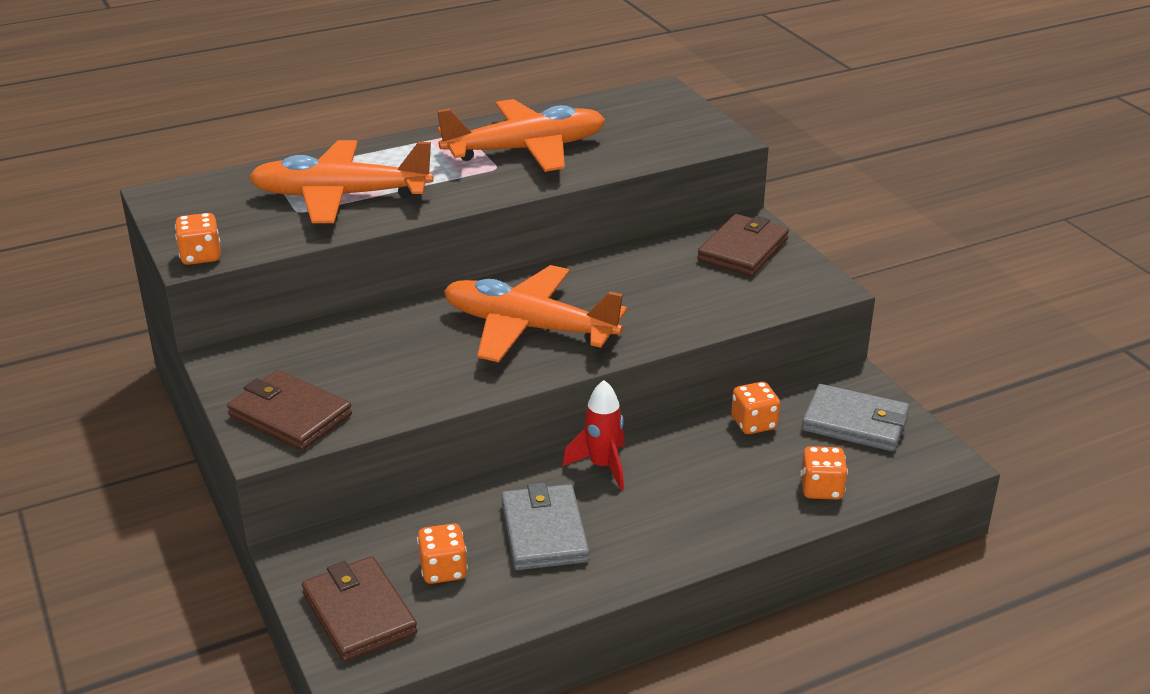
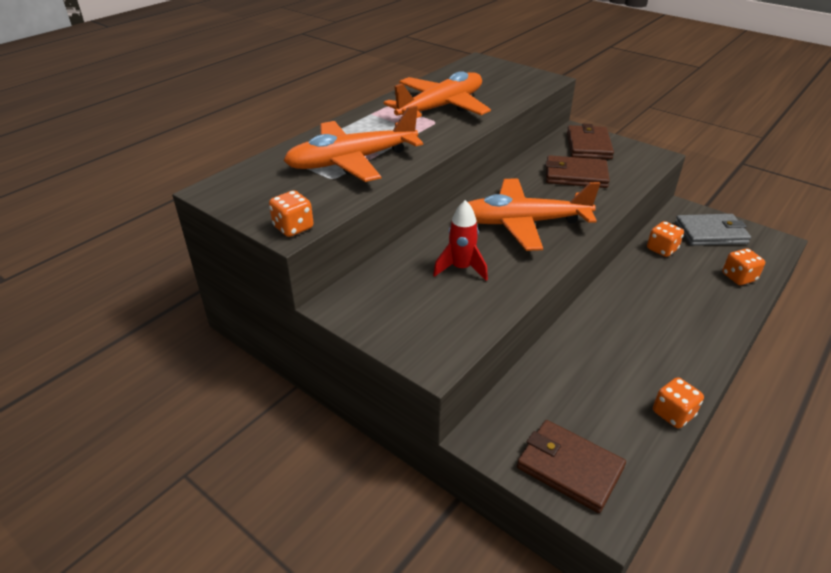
camera: 25 degrees left, 5 degrees up
(290, 415) = (430, 332): brown wallet -> brown wallet (575, 175)
(443, 570) = (590, 411): orange dice -> orange dice (673, 414)
(544, 532) = (623, 359): grey wallet -> none
(602, 466) = (610, 302): red rocket -> red rocket (461, 268)

